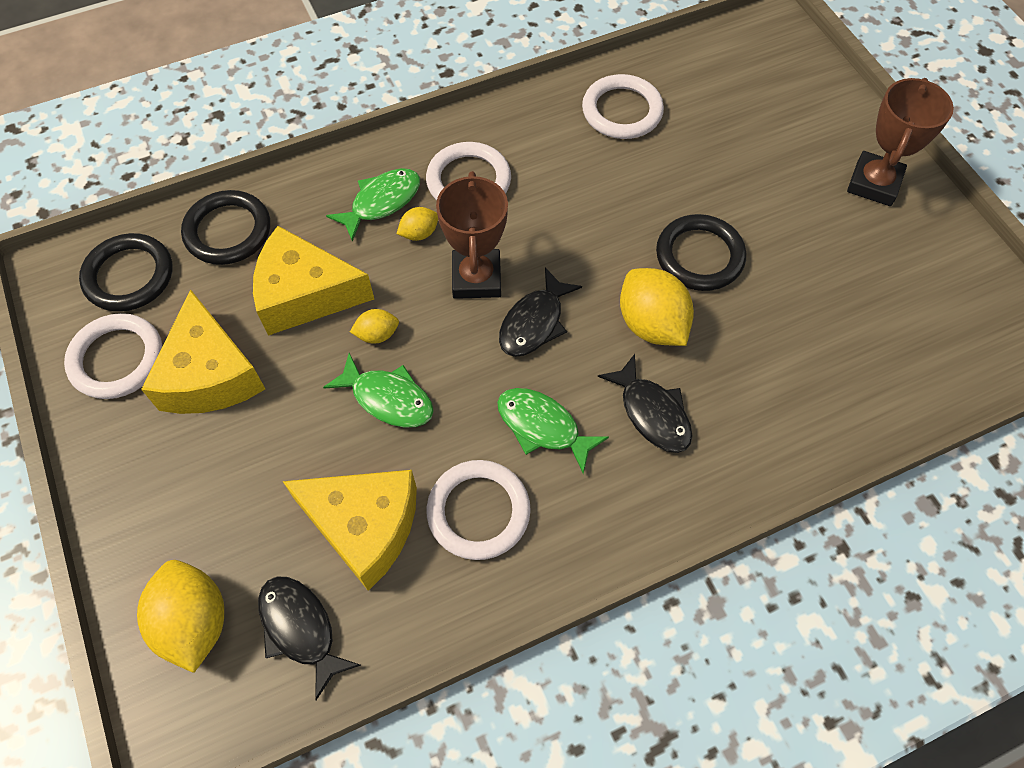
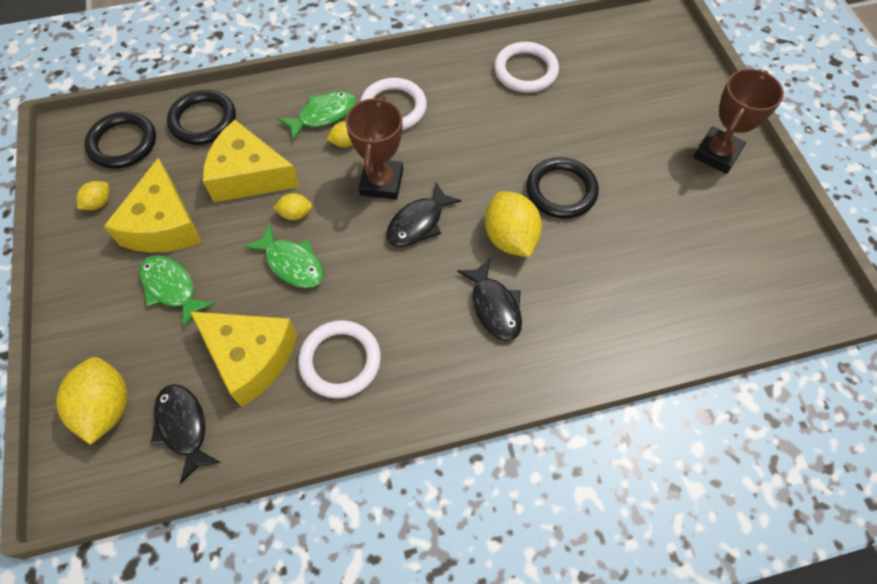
camera: 10 degrees right, 0 degrees up
(117, 359) = (99, 203): white ring -> yellow lemon
(543, 427) = (405, 304): green fish -> green fish (171, 288)

